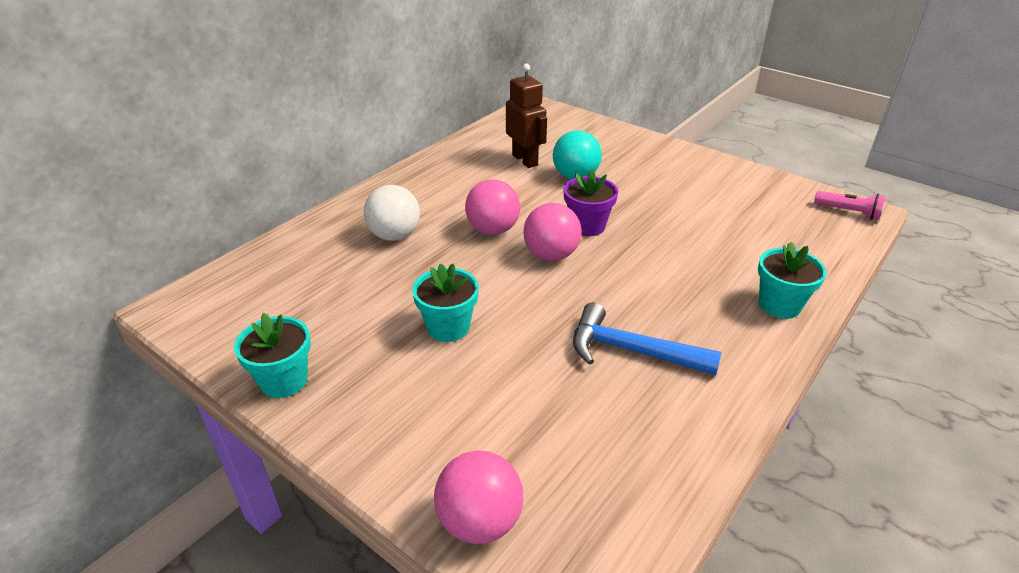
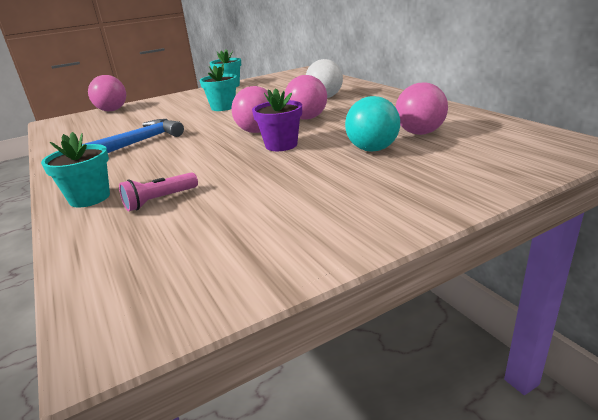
camera: 115 degrees right, 10 degrees down
(525, 160) = (420, 133): brown robot -> pink ball
(848, 212) = (128, 317): pink flashlight -> pink flashlight (160, 200)

